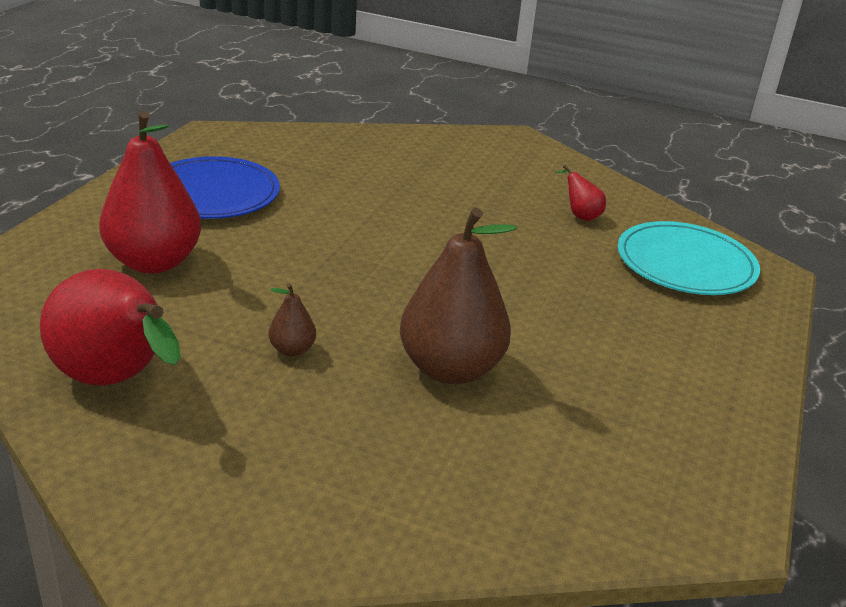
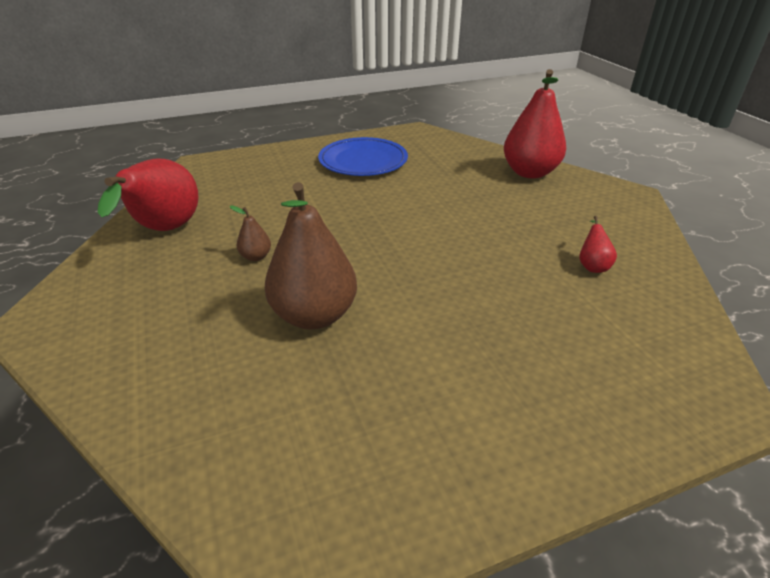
camera: 50 degrees right, 5 degrees up
(154, 262) = (276, 183): red pear -> red pear (529, 172)
(685, 264) = (634, 345): turquoise plate -> none

